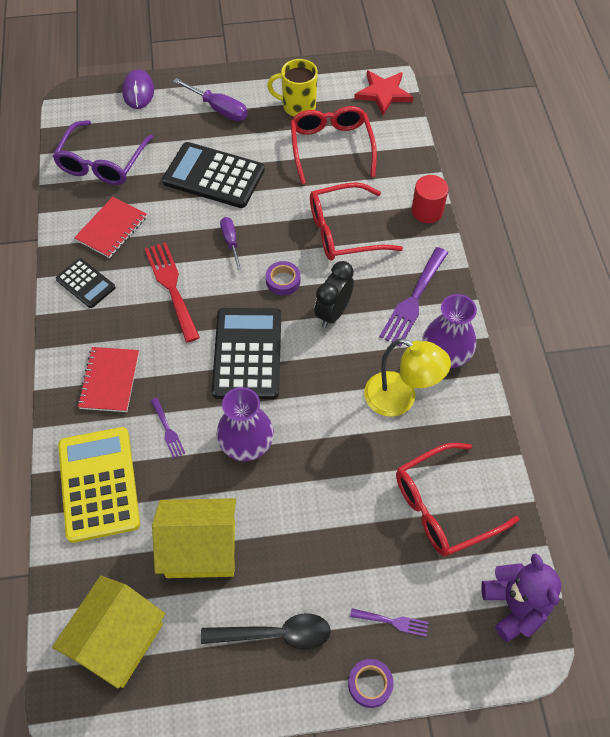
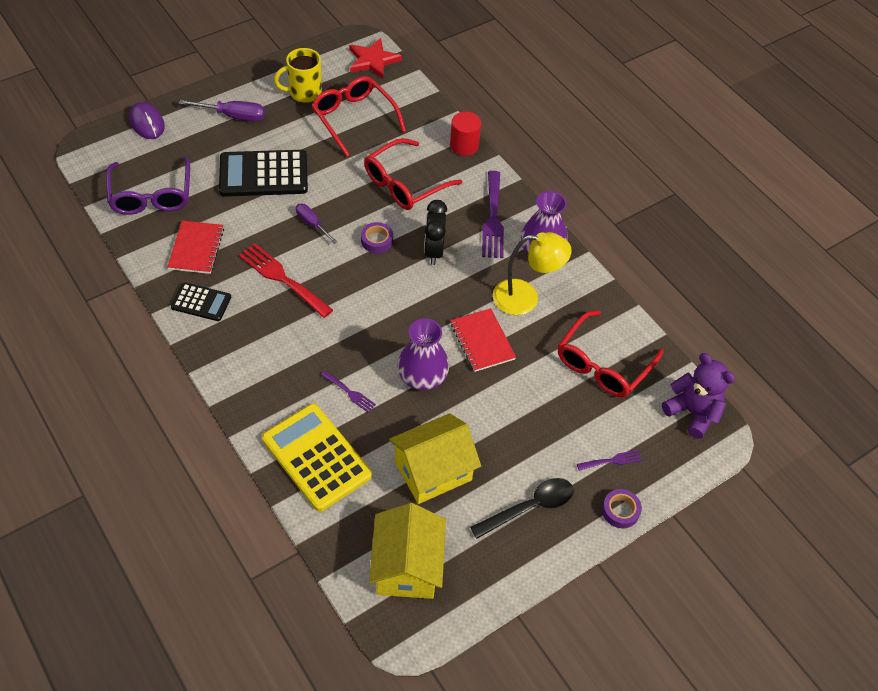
camera: 30 degrees left, 5 degrees down
(109, 380) = (274, 373): red notebook -> red notebook (482, 341)
(247, 354) = (381, 308): black calculator -> none

